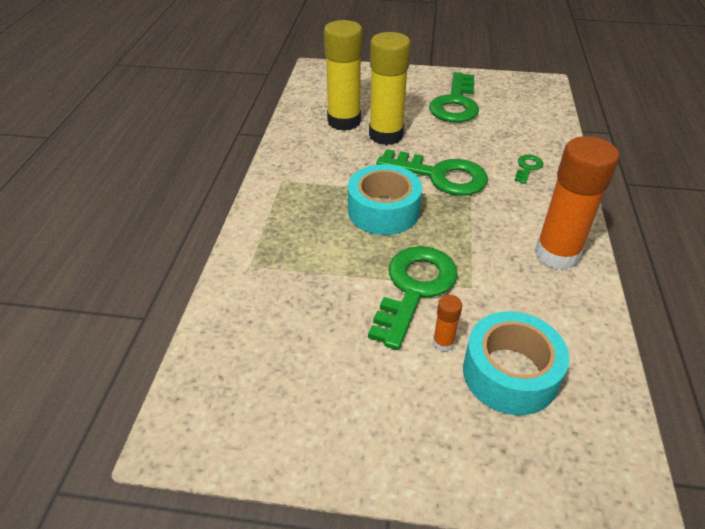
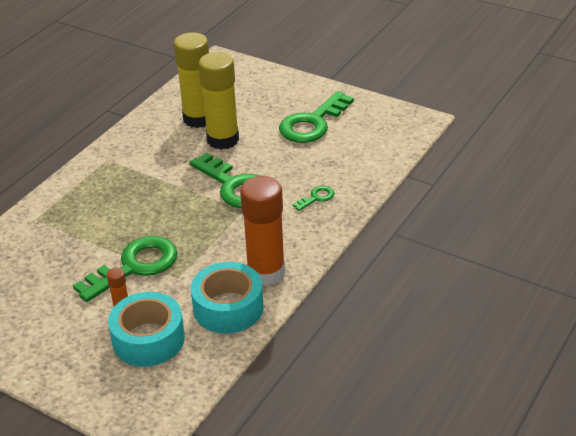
camera: 25 degrees right, 5 degrees down
(383, 211) = (163, 204): turquoise tape -> turquoise tape (228, 308)

